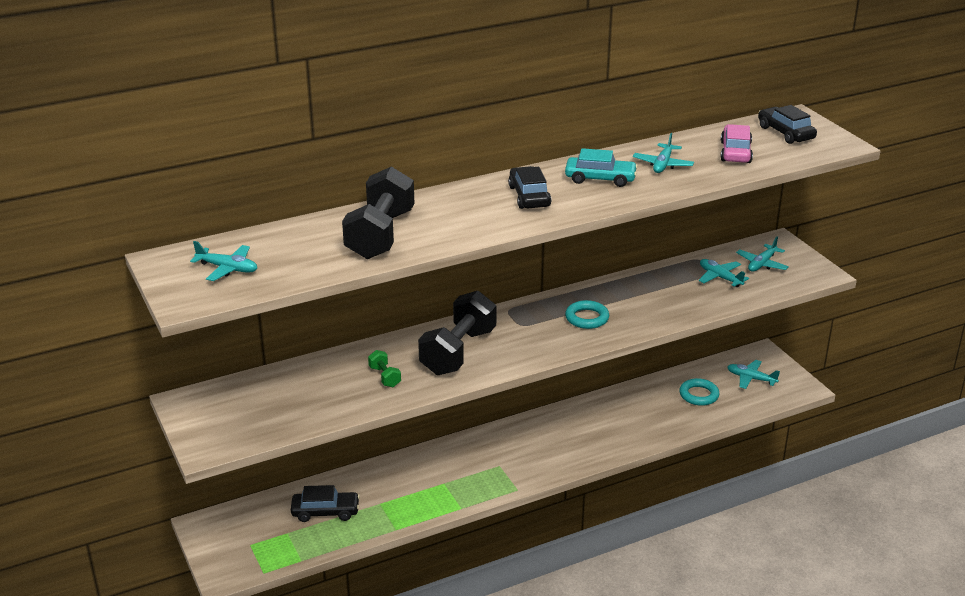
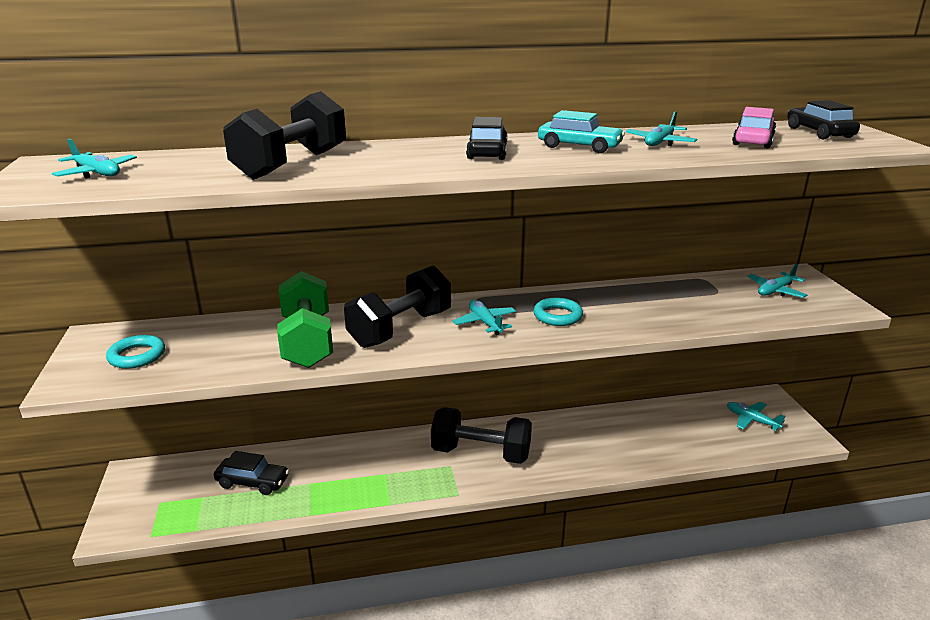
camera: 15 degrees right, 5 degrees down
(385, 377) = (307, 341): green dumbbell -> green dumbbell, size x2.33
(521, 450) = (481, 453): none -> black dumbbell
(699, 395) = (689, 428): turquoise ring -> turquoise ring (137, 356)
(720, 277) = (723, 297): turquoise plane -> turquoise plane (485, 323)

